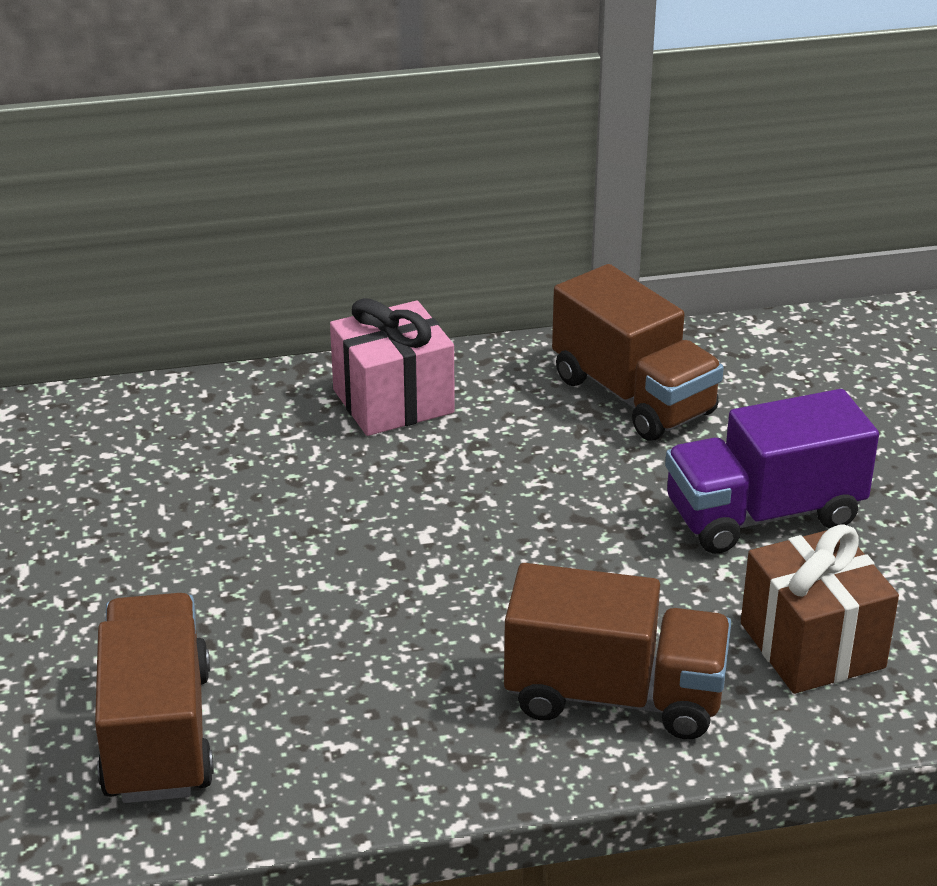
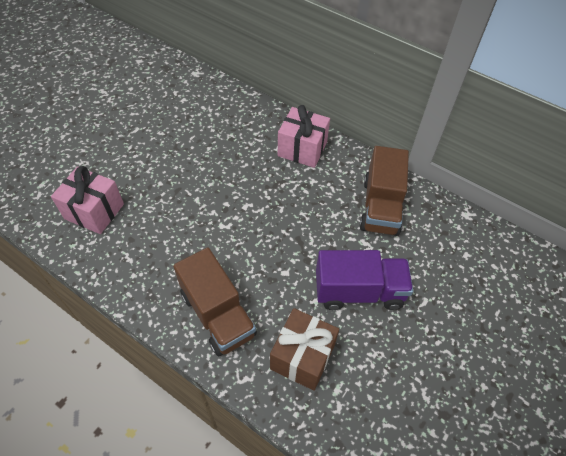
camera: 45 degrees right, 20 degrees up
(157, 734) = (94, 211): brown truck -> pink gift
(763, 515) = (359, 291): purple truck -> purple truck turned 150 degrees clockwise

